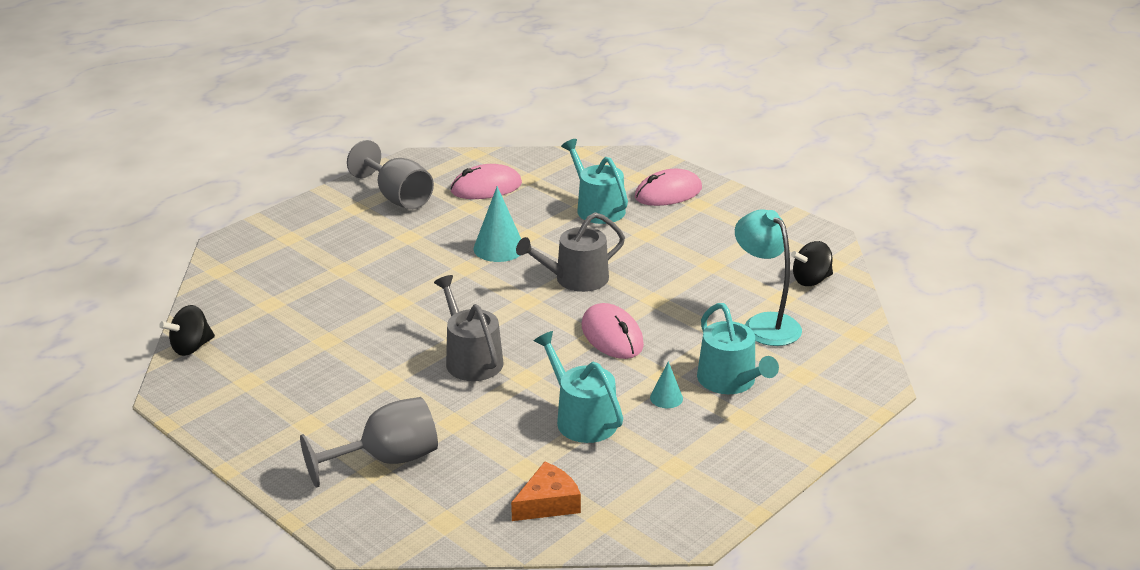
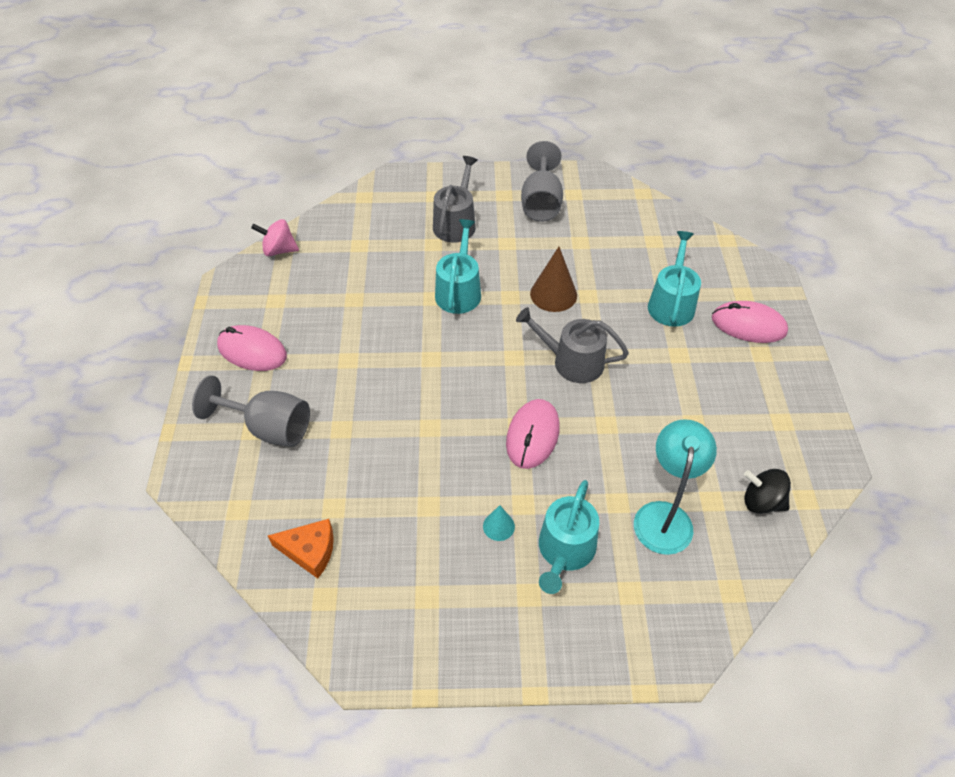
camera: 45 degrees right, 20 degrees up
(191, 347) = (279, 250): black spinning top -> pink spinning top
(471, 359) = (416, 382): grey watering can -> grey watering can (456, 223)
(486, 187) = (612, 231): pink mouse -> pink mouse (252, 351)
(499, 248) = (553, 294): turquoise cone -> brown cone
(581, 418) = (420, 495): turquoise watering can -> turquoise watering can (459, 291)

